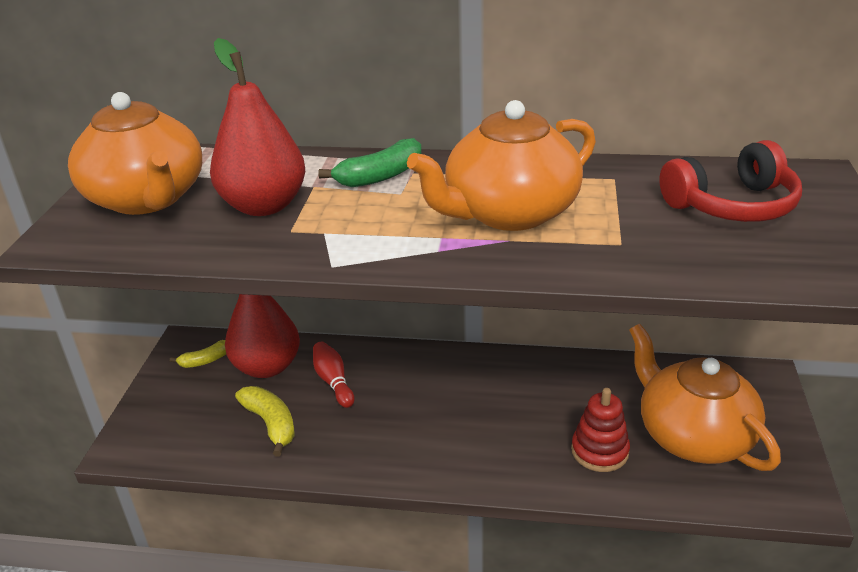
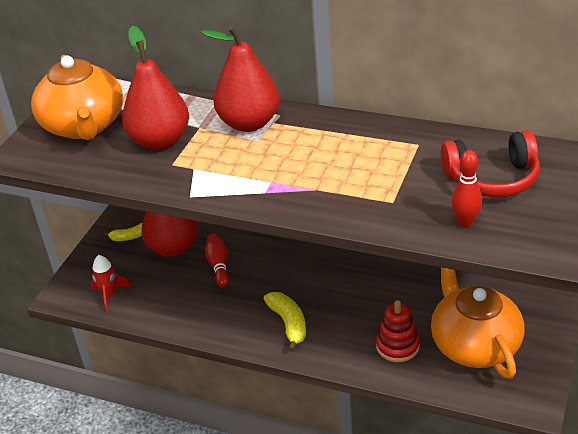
camera: 15 degrees right, 5 degrees up
(193, 438) = (109, 295): none -> red rocket
(271, 424) = (165, 292): yellow banana -> yellow banana (288, 324)
(380, 176) = (249, 123): green banana -> red pear
(509, 213) = (326, 166): orange teapot -> none
(732, 256) = (465, 222): none -> red bowling pin

